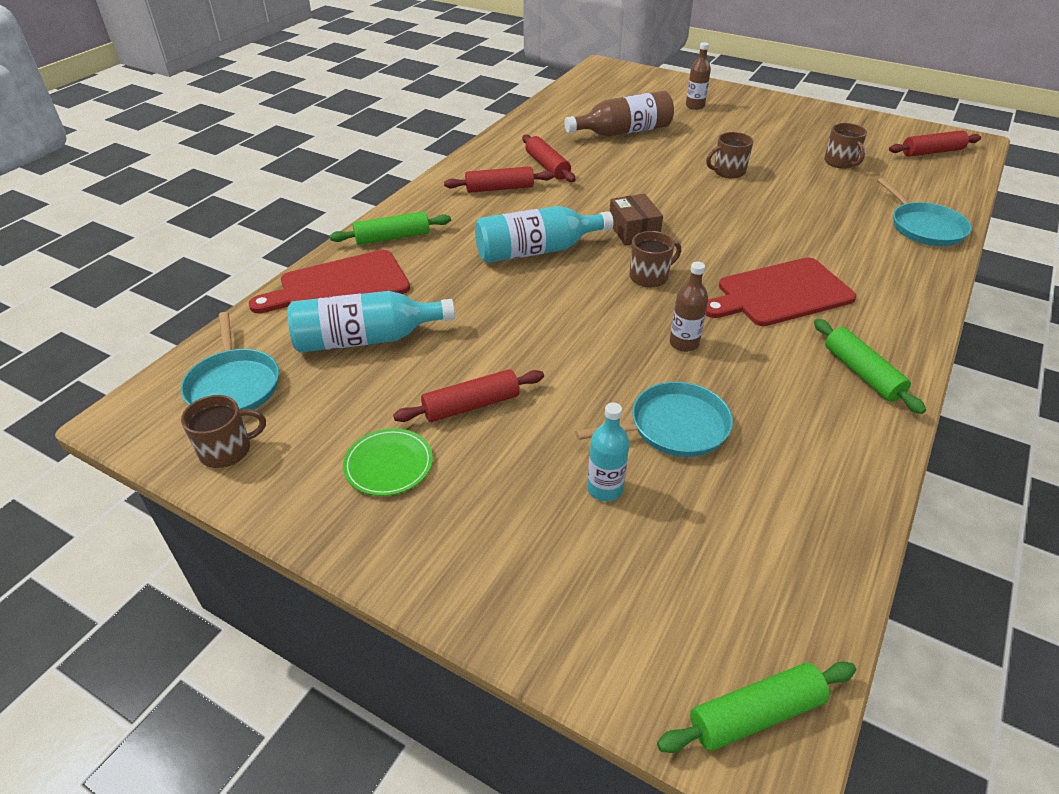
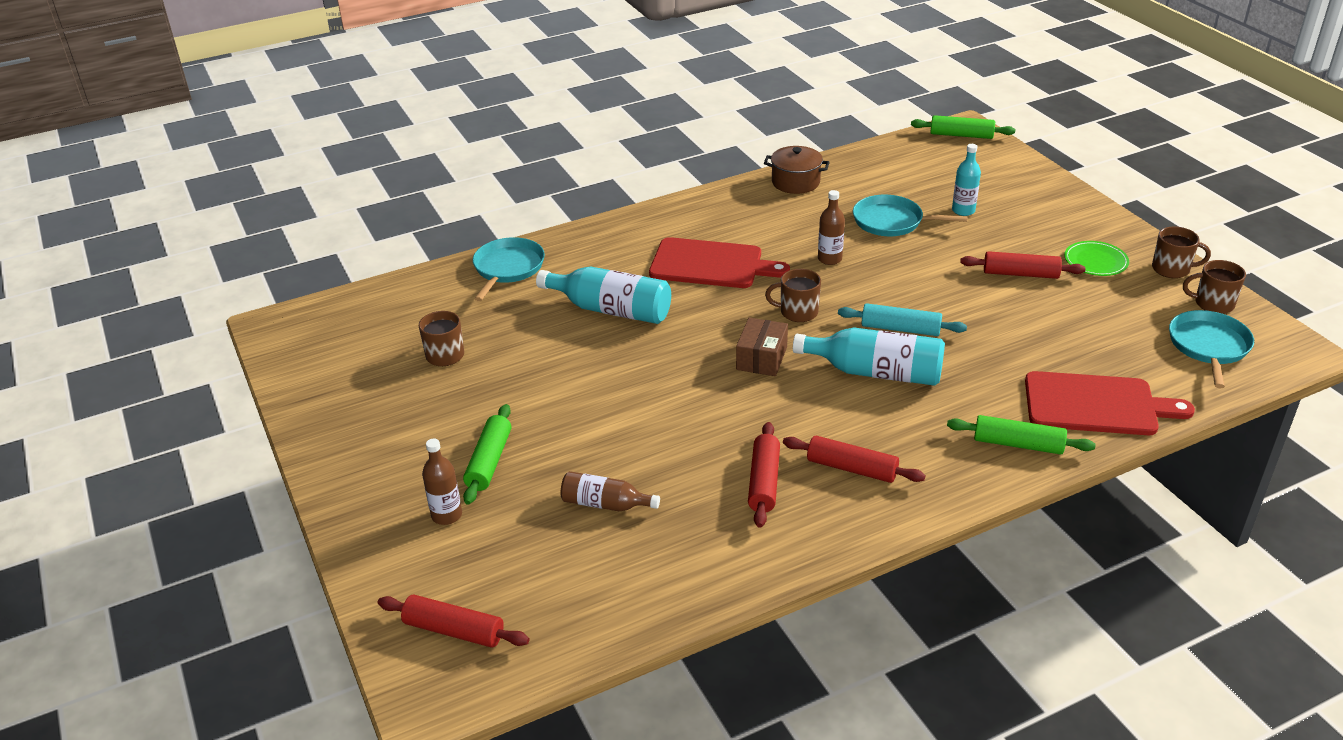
camera: 145 degrees left, 5 degrees down
(366, 339) = (1085, 345): turquoise bottle -> turquoise bottle (611, 310)
(548, 294) = (900, 329): none -> turquoise rolling pin
(623, 132) = (605, 504): brown bottle -> brown bottle, size x0.59
(728, 172) = (574, 389): brown mug -> brown mug (1172, 269)
(853, 447) = (795, 182): none -> brown pot
(862, 373) = (733, 206): green rolling pin -> green rolling pin (489, 461)
(931, 152) = (337, 330): red rolling pin -> red rolling pin (454, 630)

